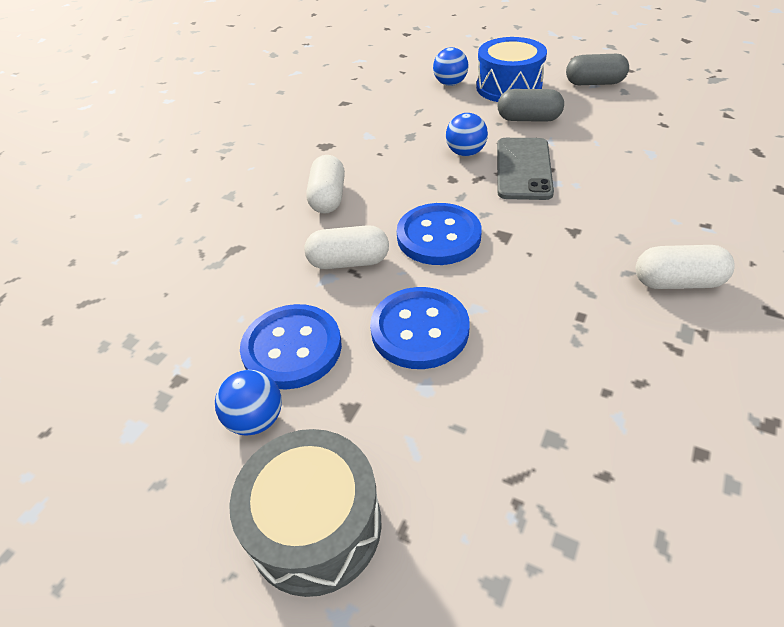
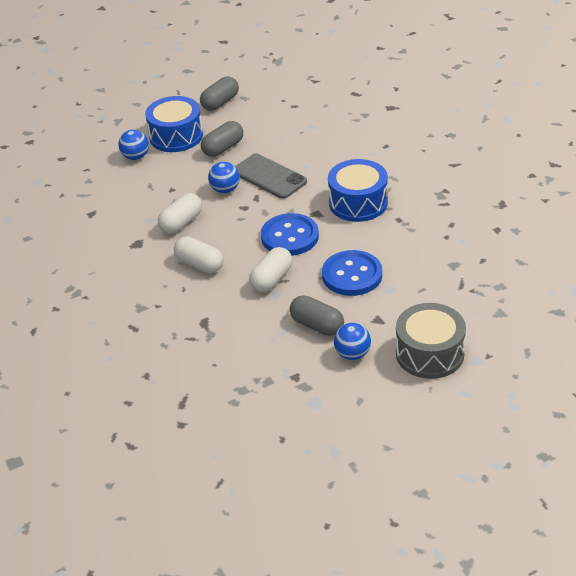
camera: 55 degrees left, 5 degrees down
(292, 348) = (317, 325): blue button -> grey capsule
(566, 259) = (358, 203): none -> blue drum
(677, 282) = (410, 178): white capsule -> white capsule (181, 223)

